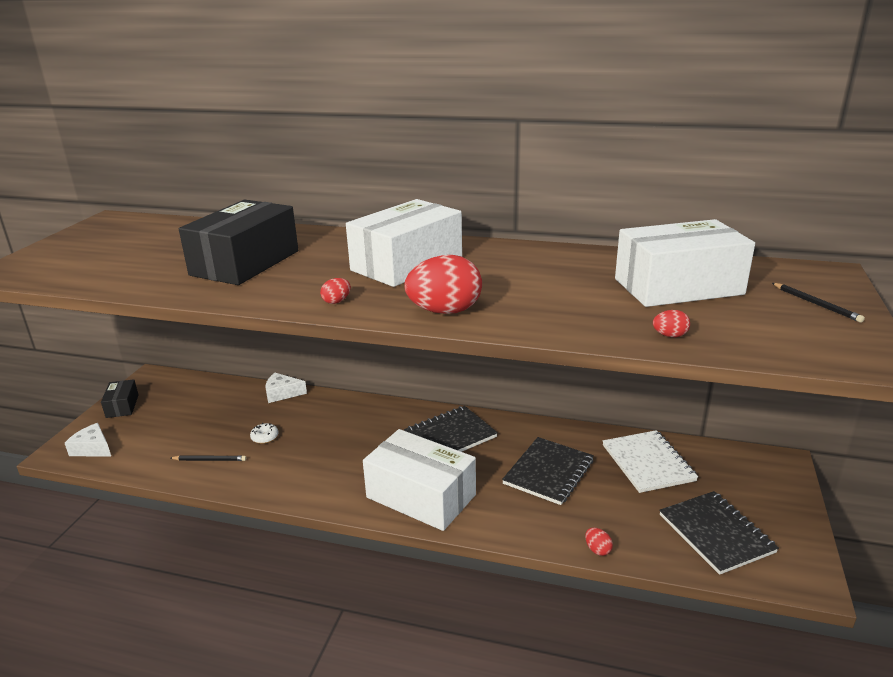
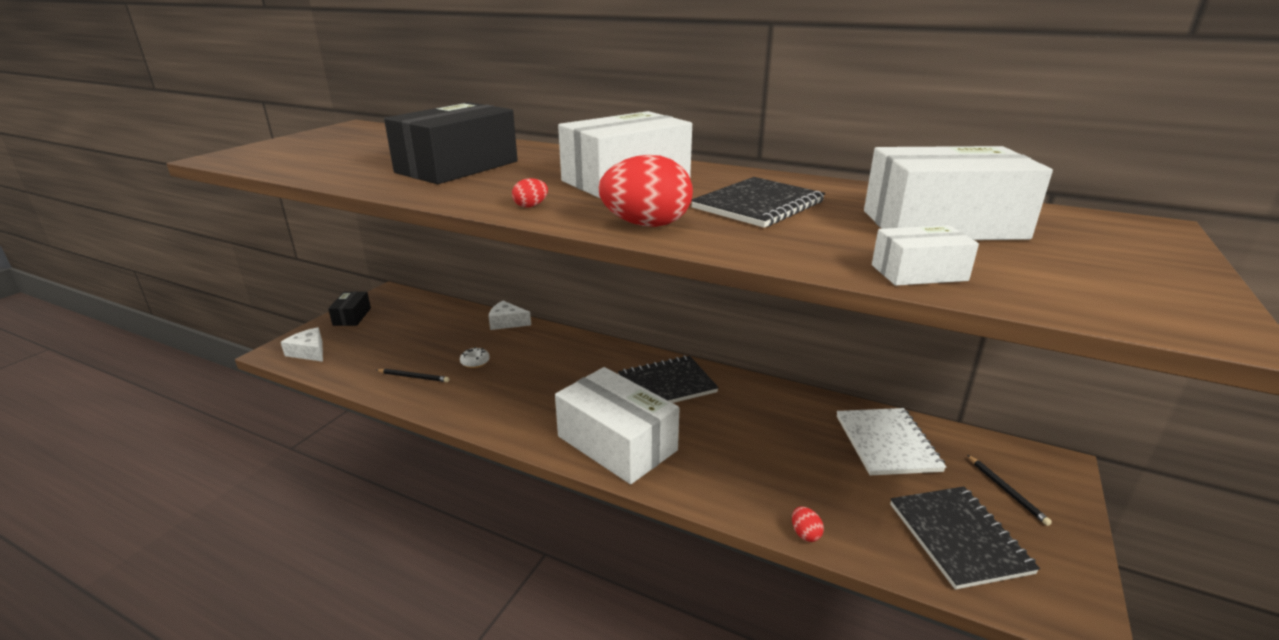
camera: 10 degrees right, 0 degrees up
(549, 472) = (767, 437): black notebook -> black notebook (758, 205)
(670, 335) = (918, 273): red egg -> white box
(816, 304) = (1130, 257): black pencil -> black pencil (1007, 491)

